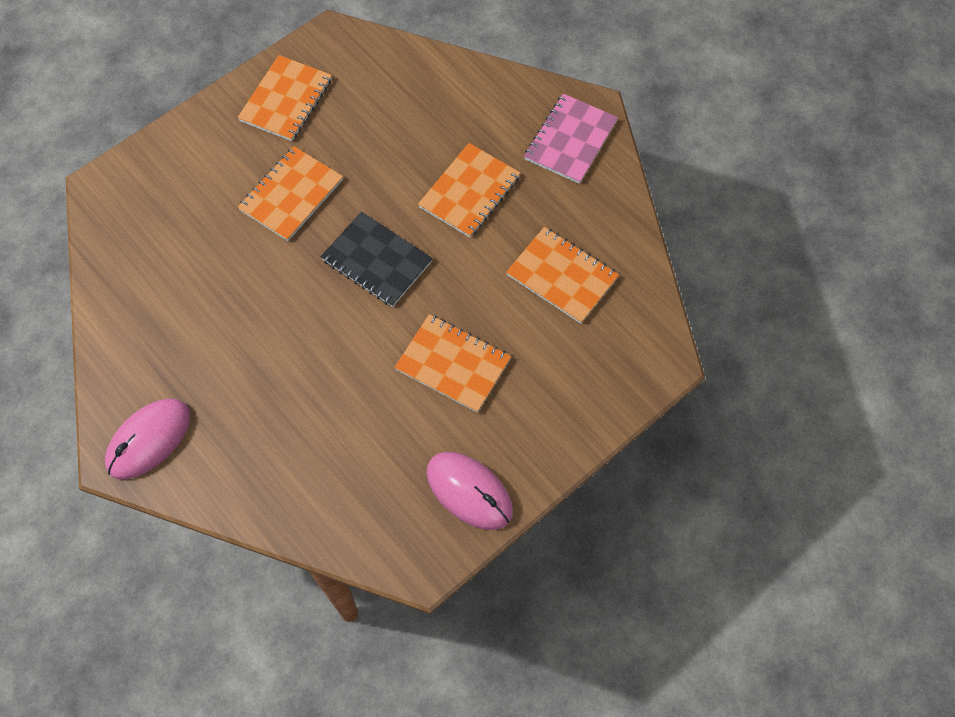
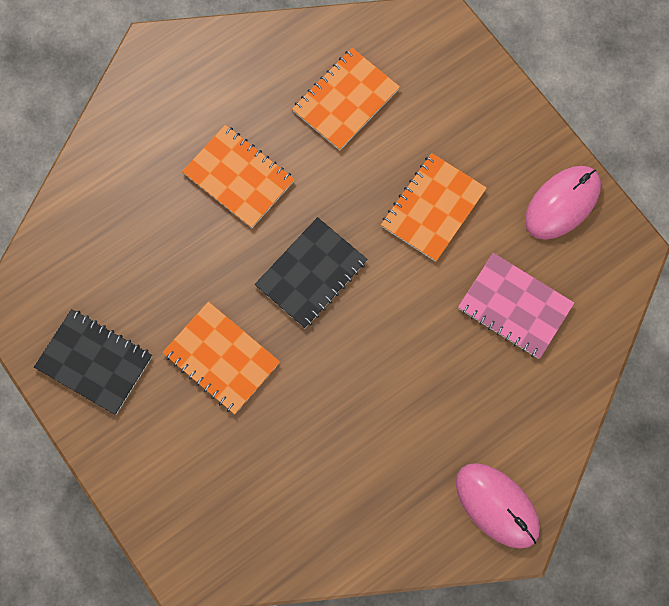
camera: 85 degrees left, 10 degrees up
(286, 100) = (95, 362): orange notebook -> black notebook
(570, 140) = (188, 75): pink notebook -> pink notebook (514, 307)

